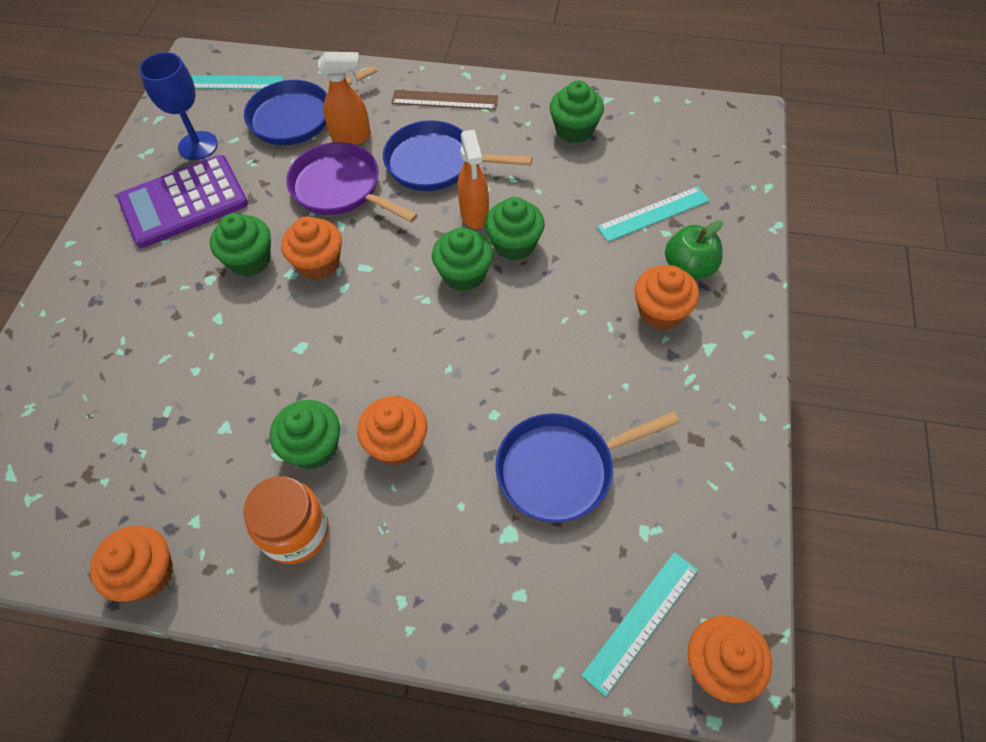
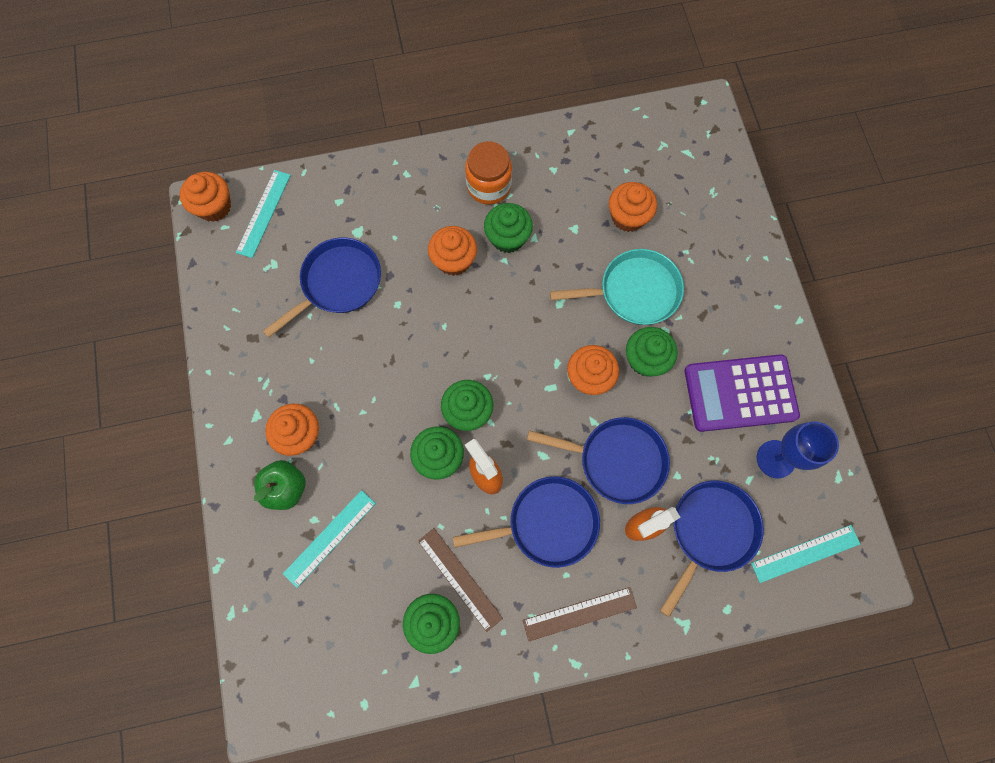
camera: 155 degrees right, 15 degrees up
(147, 574) = (561, 134): orange cupcake -> orange cupcake (628, 217)
(184, 202) = (740, 393): purple calculator -> purple calculator turned 135 degrees counterclockwise
(210, 329) = (634, 291): none -> turquoise pan
(340, 188) = (616, 460): purple pan -> blue pan
(538, 149) = (459, 579): none -> brown ruler

